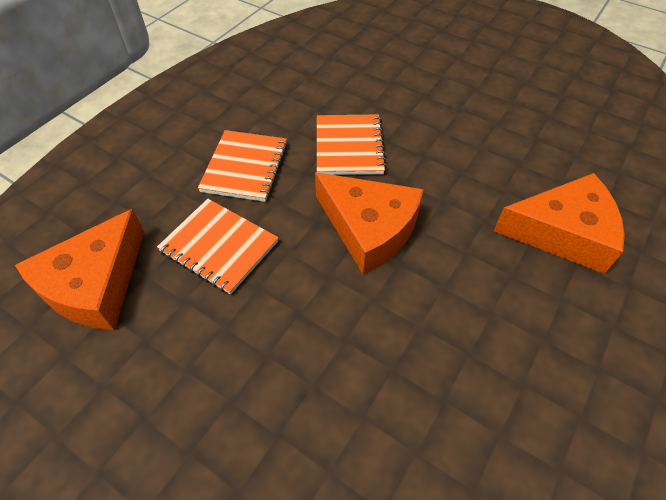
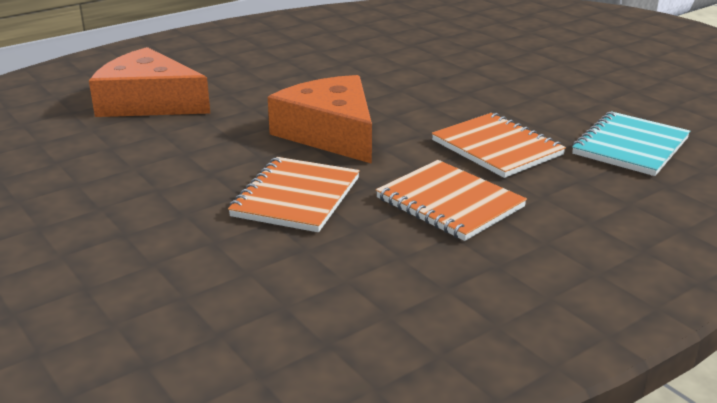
camera: 160 degrees left, 25 degrees down
(95, 284) = (630, 146): orange cheese -> turquoise notebook
(245, 167) = (449, 203): orange notebook -> orange notebook turned 75 degrees counterclockwise

